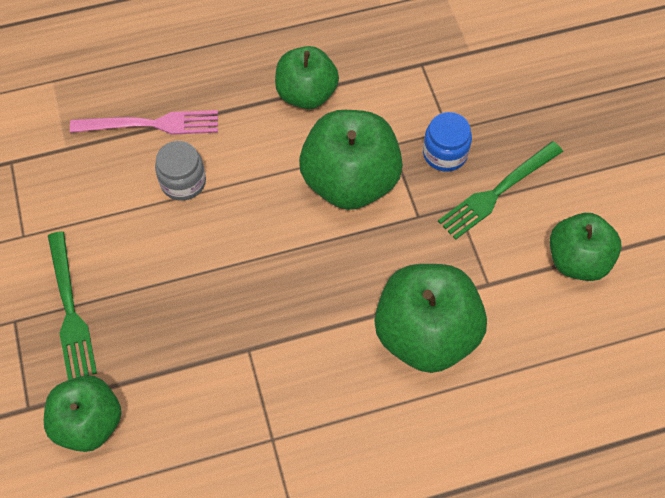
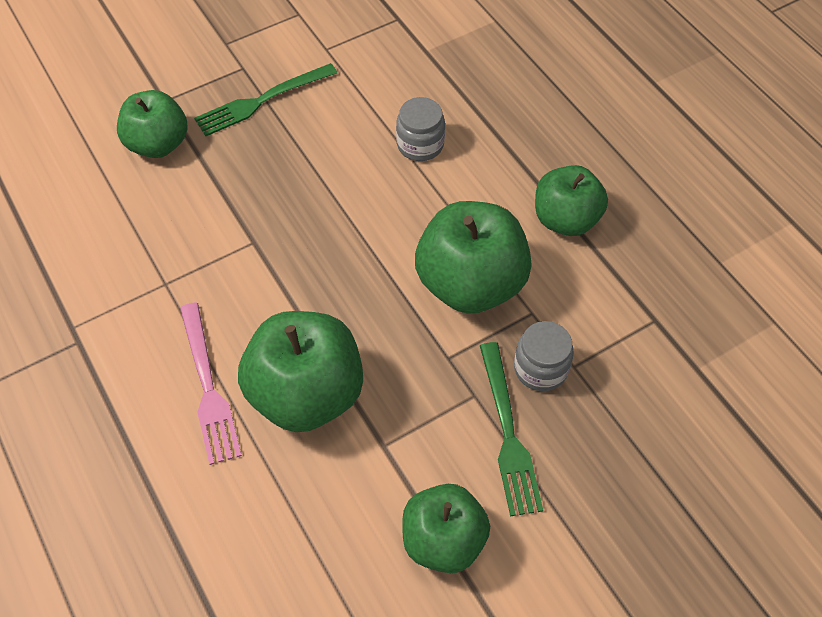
camera: 75 degrees right, 5 degrees down
(151, 124) = (476, 103): pink fork -> pink fork (208, 387)
(445, 153) = (540, 368): blue jar -> grey jar
(497, 192) = (508, 433): green fork -> green fork turned 135 degrees counterclockwise

